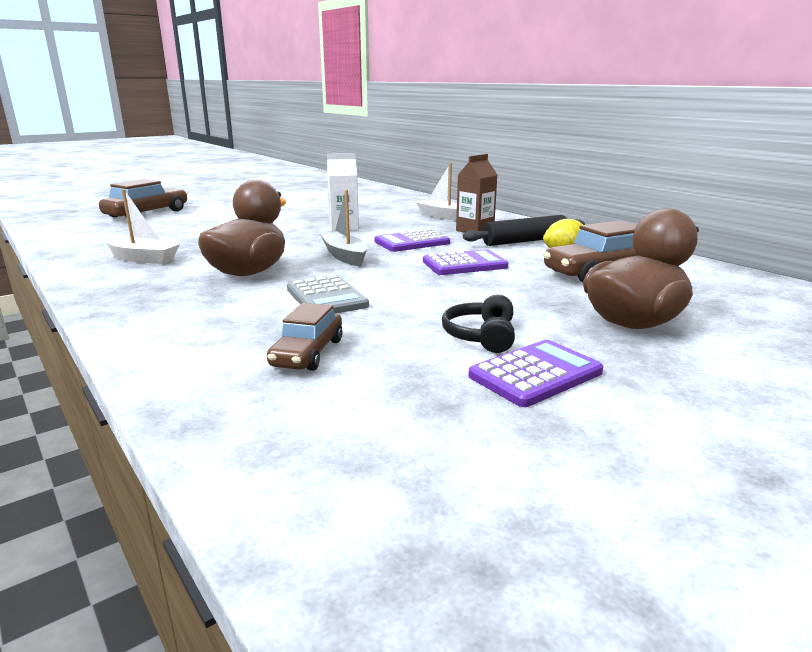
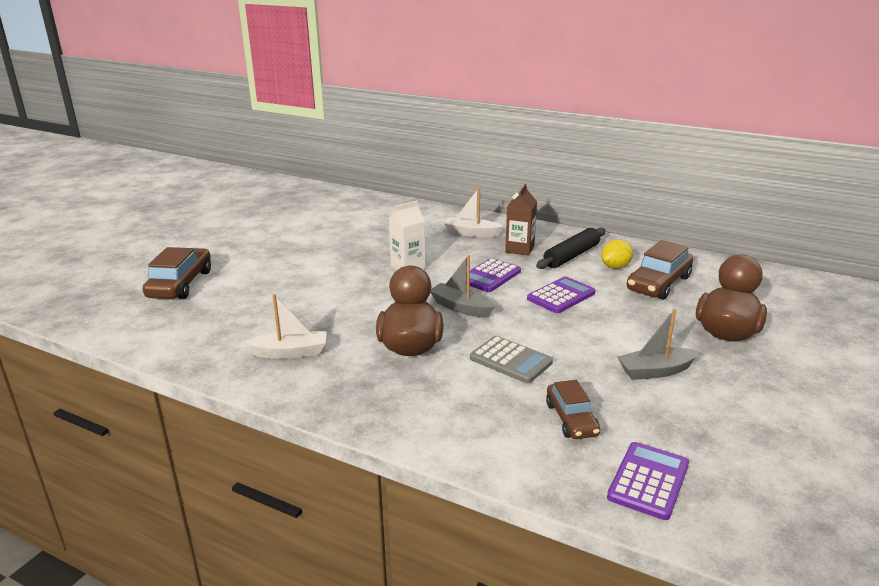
camera: 25 degrees left, 5 degrees up
(481, 336) = (655, 371): black headphones -> grey boat
(535, 374) = (719, 395): purple calculator -> purple calculator (648, 481)

